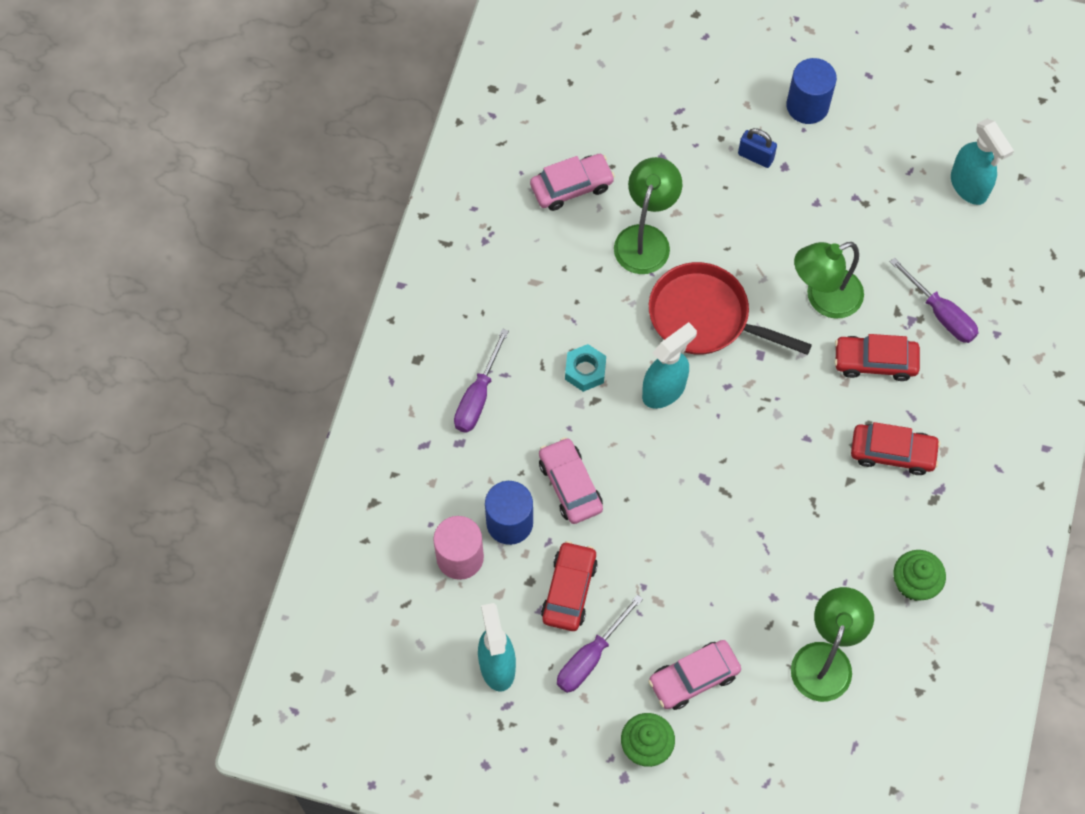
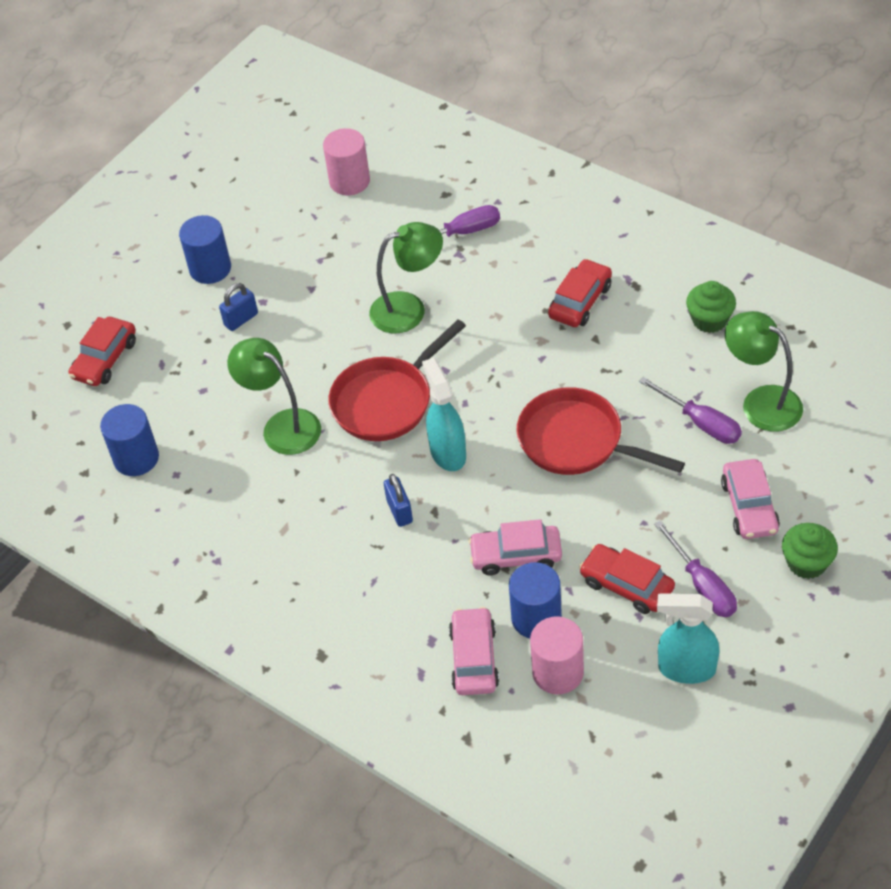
camera: 65 degrees left, 15 degrees down
(478, 396) = (387, 611): purple screwdriver -> purple screwdriver (700, 423)
(568, 133) = (136, 458): none -> blue cylinder
(571, 186) = (196, 471): pink car -> pink car (474, 658)
(585, 371) = (399, 511): turquoise nut -> blue padlock
(717, 500) = (576, 441): none -> red pan
(823, 298) = (409, 309): green lamp -> green lamp turned 105 degrees counterclockwise
(875, 362) = (487, 289): red car -> red car (105, 359)
(969, 186) = (349, 181): turquoise spray bottle -> pink cylinder

